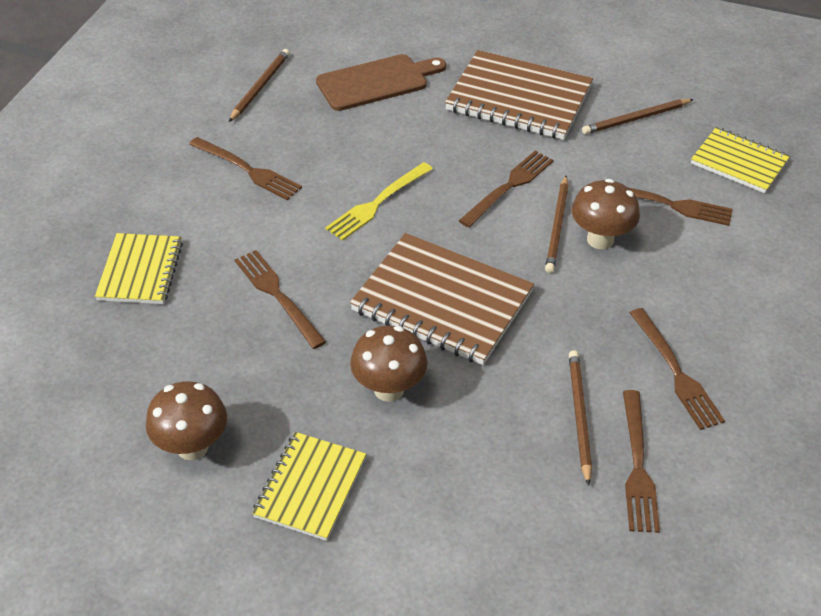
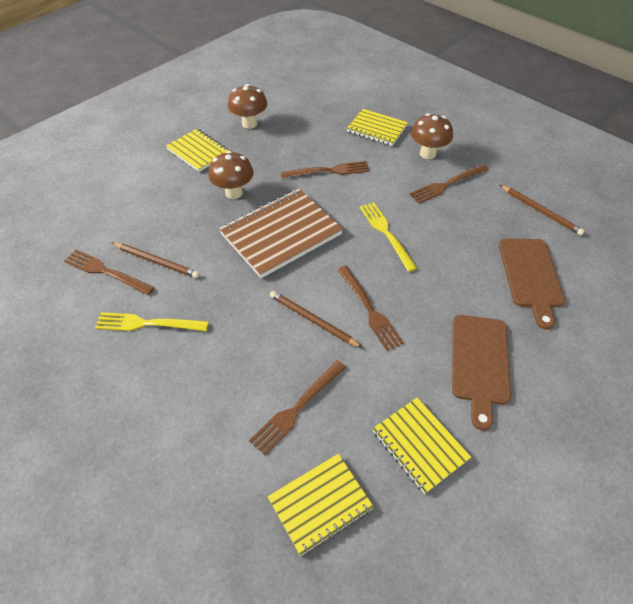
camera: 115 degrees right, 5 degrees up
(518, 99) = (479, 363): brown notebook -> brown cutting board
(600, 239) = (285, 340): brown mushroom -> brown mushroom (428, 154)
(636, 119) = (419, 445): brown pencil -> yellow notebook
(676, 372) = (147, 323): brown fork -> yellow fork

